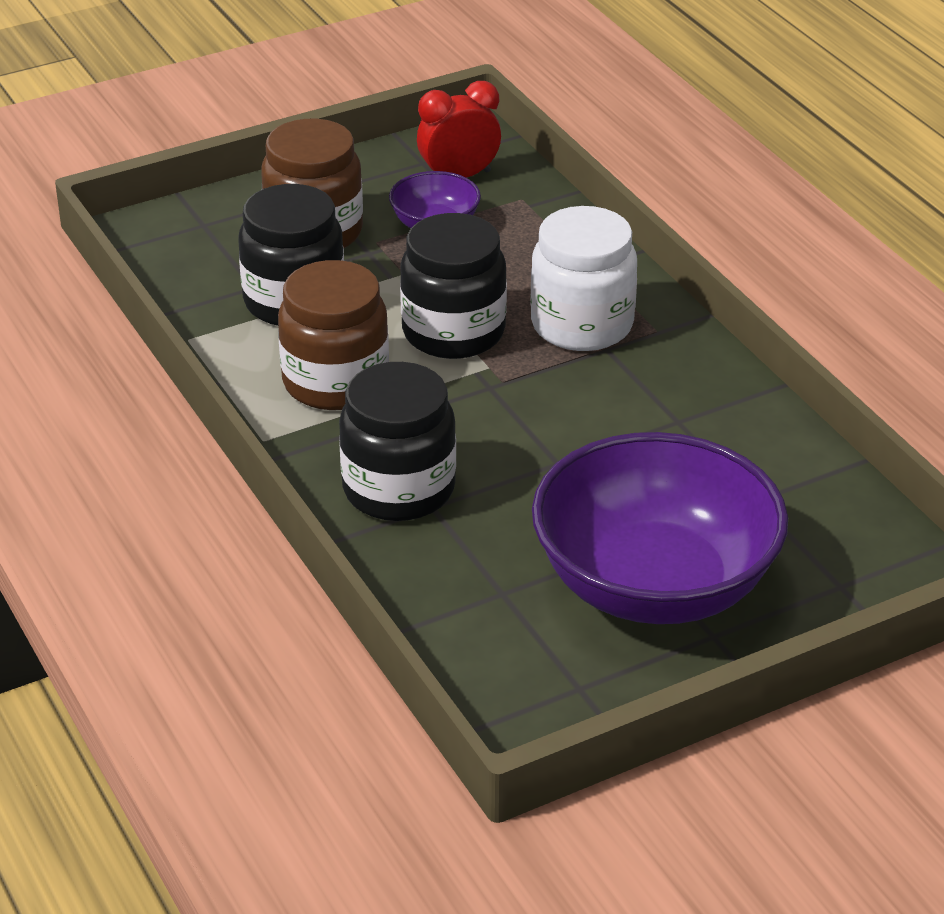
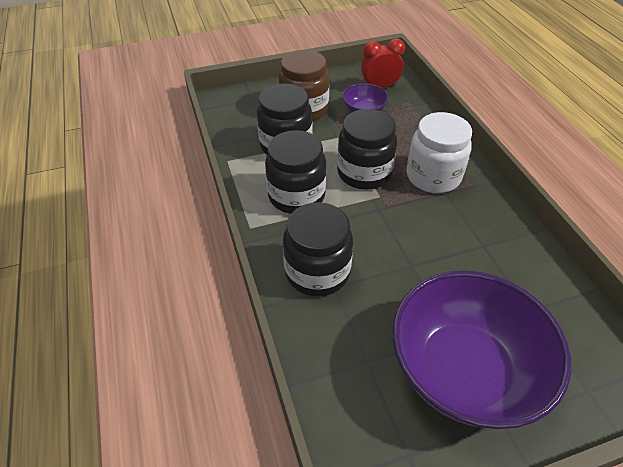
camera: 10 degrees right, 10 degrees up
(335, 382) = (296, 196): brown jar -> black jar

